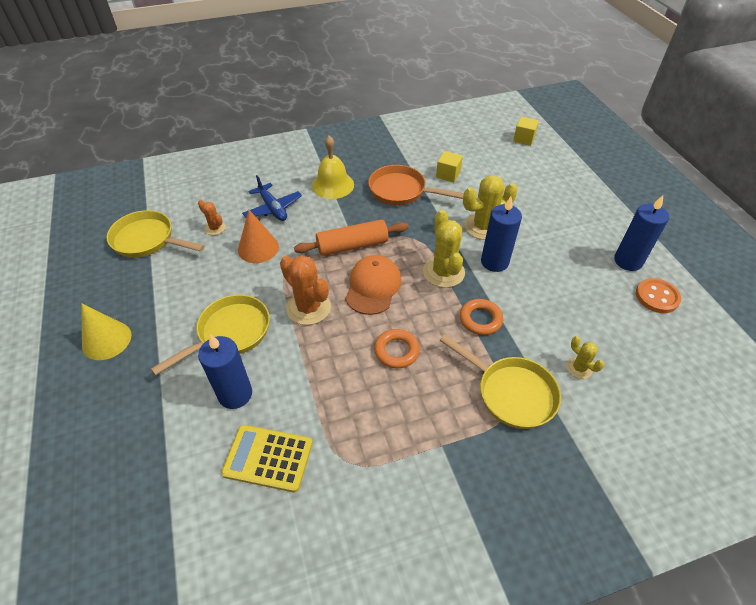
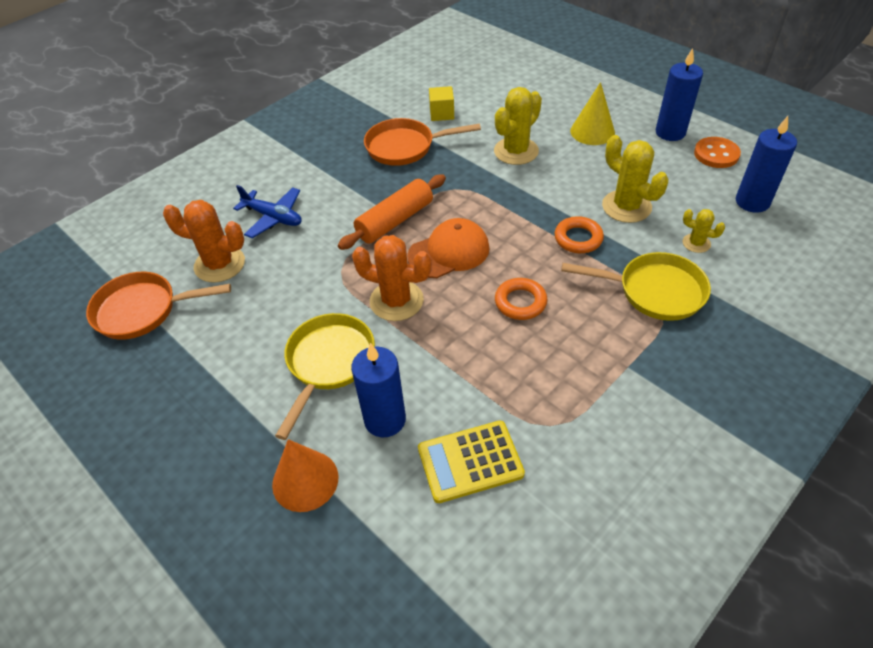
camera: 25 degrees left, 0 degrees up
(106, 340) = (183, 437): yellow cone -> yellow cone (592, 131)
(147, 240) = (142, 310): yellow pan -> orange pan
(215, 228) = (219, 264): orange cactus -> orange cactus, size x1.88
(258, 248) = (290, 265): orange cone -> orange cone (305, 480)
(333, 185) = (324, 168): yellow bell -> none
(373, 286) = (449, 252): orange cap -> orange cap turned 75 degrees clockwise
(443, 272) = (509, 209): yellow cactus -> yellow cactus (626, 206)
(494, 262) = (551, 180): blue candle -> blue candle (752, 202)
(523, 139) = (492, 53): yellow cube -> none

